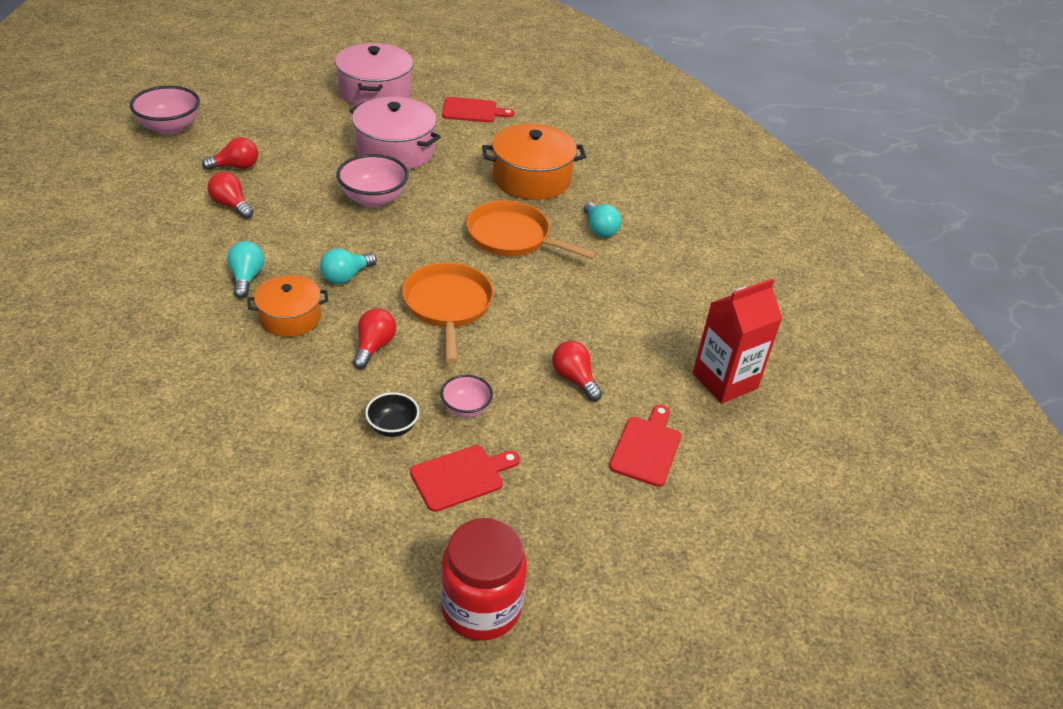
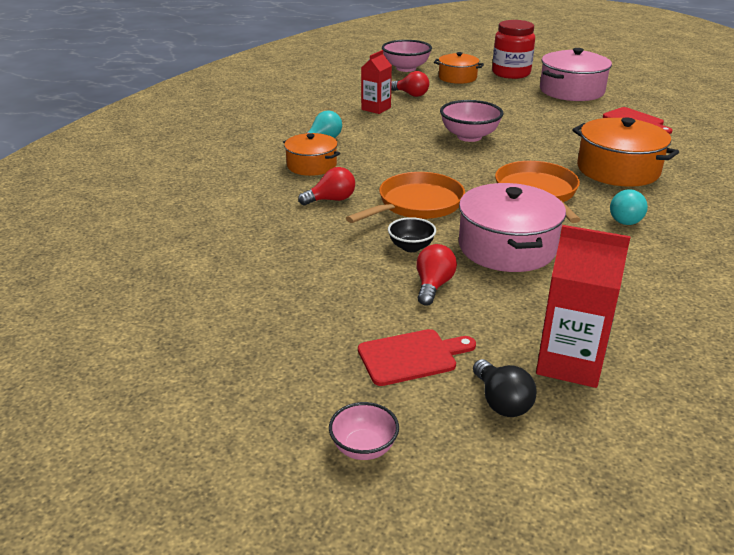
camera: 55 degrees right, 10 degrees down
(231, 205) = (376, 108): red light bulb -> red carton
(246, 119) = (457, 78): none -> orange pot
(346, 276) = (379, 163): turquoise light bulb -> none
(392, 427) = (266, 240): black bowl -> black bowl (411, 247)
(395, 150) = (531, 120): pink pot -> pink pot (507, 247)
(461, 477) = (255, 286): red cutting board -> none
(466, 408) = (326, 257): pink bowl -> pink bowl (364, 448)
(481, 607) = (135, 354): red jar -> red jar (511, 73)
(732, 439) = (501, 402): none -> black light bulb

